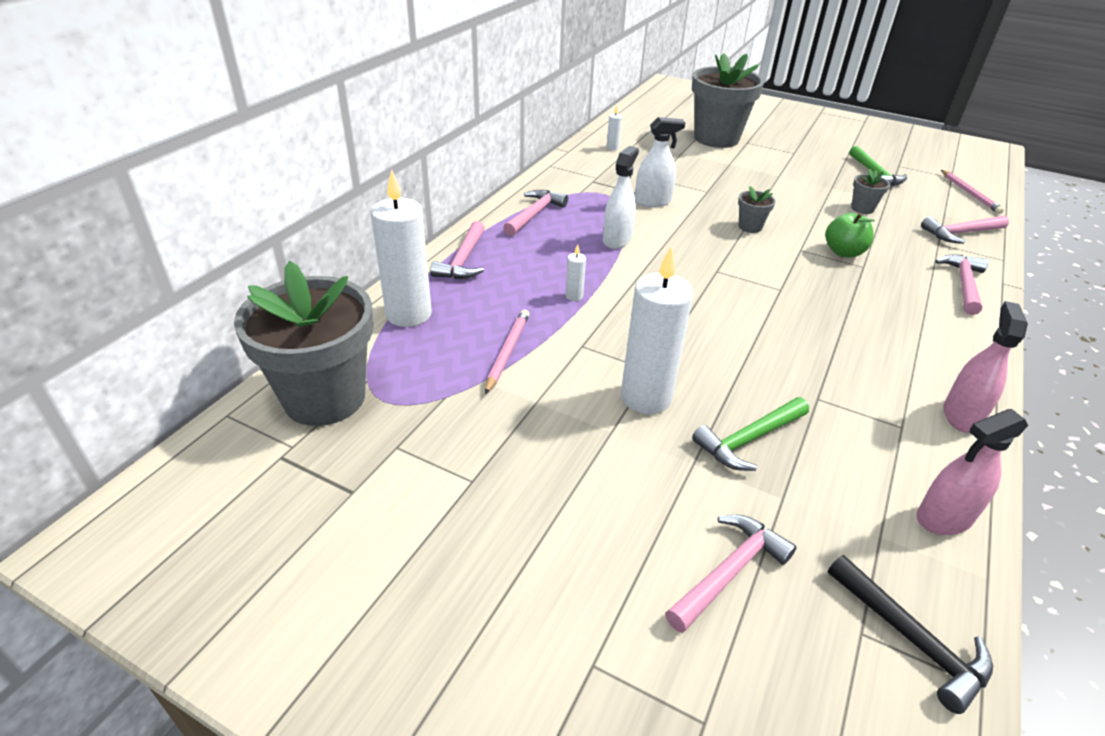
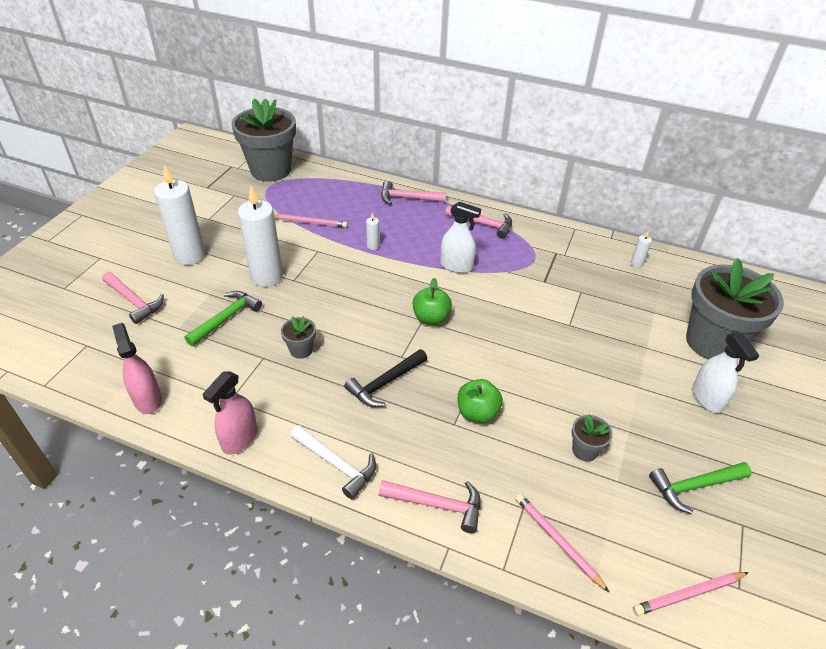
camera: 85 degrees right, 5 degrees up
(408, 314) = (344, 185): white candle -> white candle (190, 256)
(653, 201) = (531, 287): white spray bottle -> white spray bottle (707, 398)
(712, 265) = (431, 318): none -> green apple
(749, 439) = (226, 318): green hammer -> green hammer turned 75 degrees clockwise
(750, 227) = (506, 348): grey flower pot -> grey flower pot (301, 350)
(911, 639) = (77, 363): black hammer -> black hammer (385, 383)
(953, 341) = (336, 464): none -> white hammer
(961, 233) = (557, 541): pink hammer -> pink pencil
(961, 415) = (240, 439): pink spray bottle -> pink spray bottle turned 105 degrees clockwise

